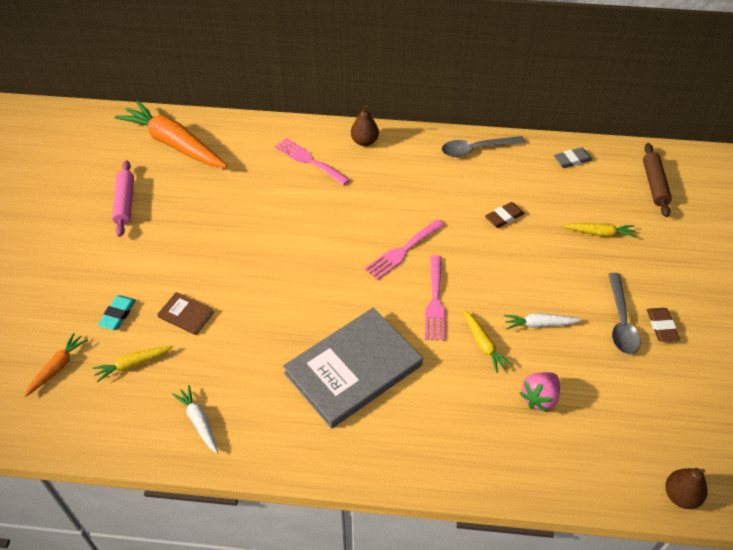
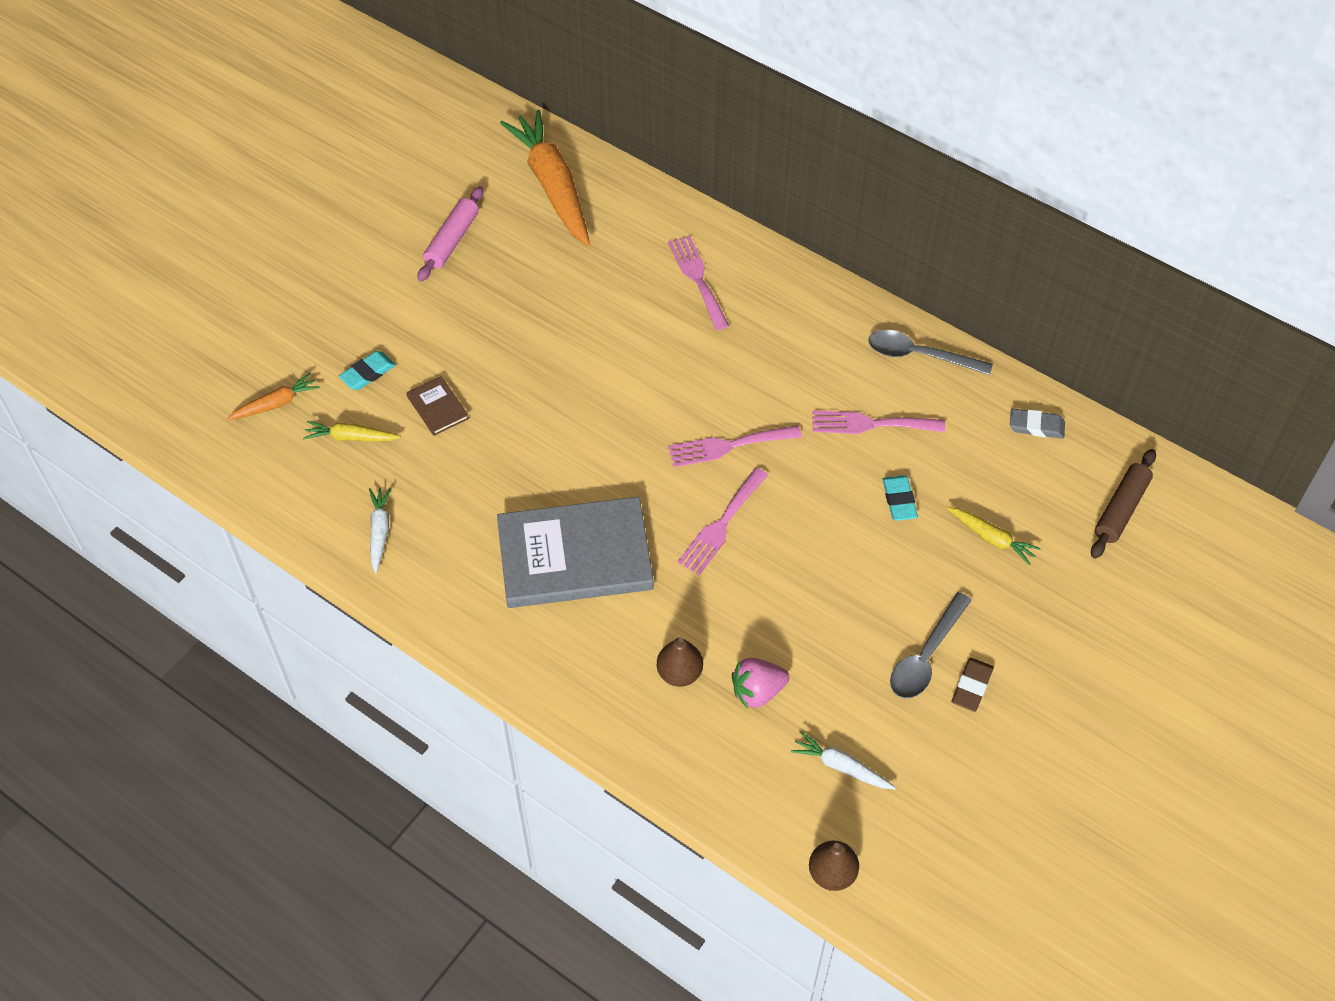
camera: 30 degrees right, 5 degrees up
(364, 141) = (783, 282): brown pear -> brown pear (679, 673)
(479, 199) = (871, 424): none -> pink fork
(483, 344) = (739, 601): yellow carrot -> none
(504, 217) = (885, 461): brown eraser -> none
(530, 236) = (899, 500): none -> turquoise eraser
(539, 324) = (824, 611): white carrot -> white carrot (841, 766)

